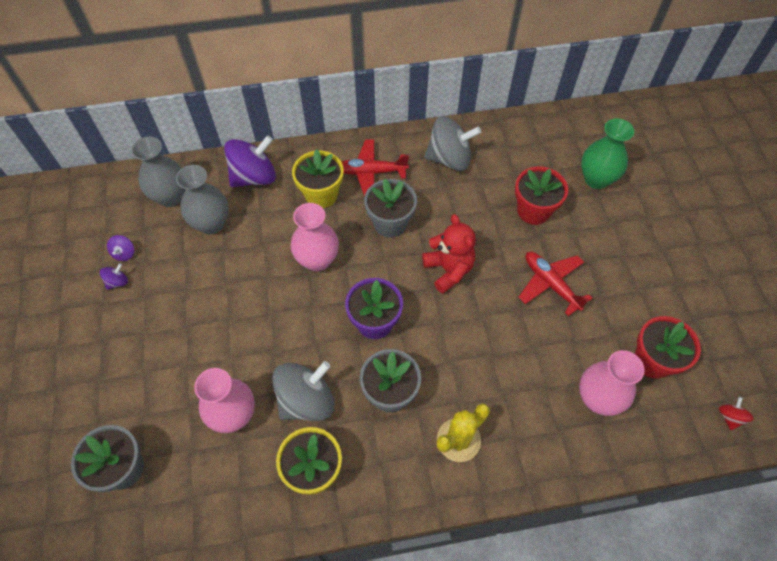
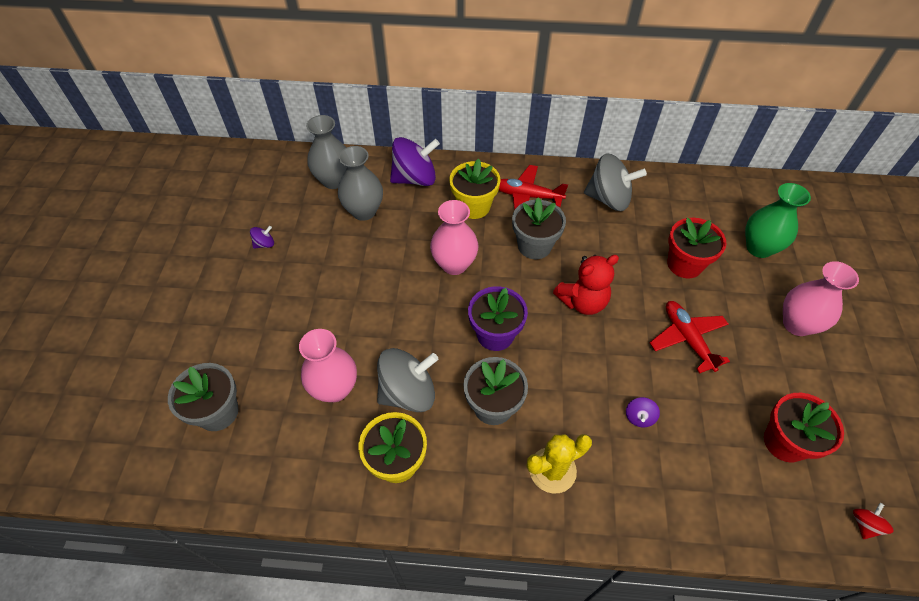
camera: 15 degrees right, 5 degrees down
(124, 253) = (278, 220): purple spinning top -> purple spinning top (639, 417)
(448, 270) = (582, 302): red teddy bear -> red teddy bear turned 75 degrees clockwise
(597, 399) = (713, 466): pink vase -> pink vase (797, 324)

